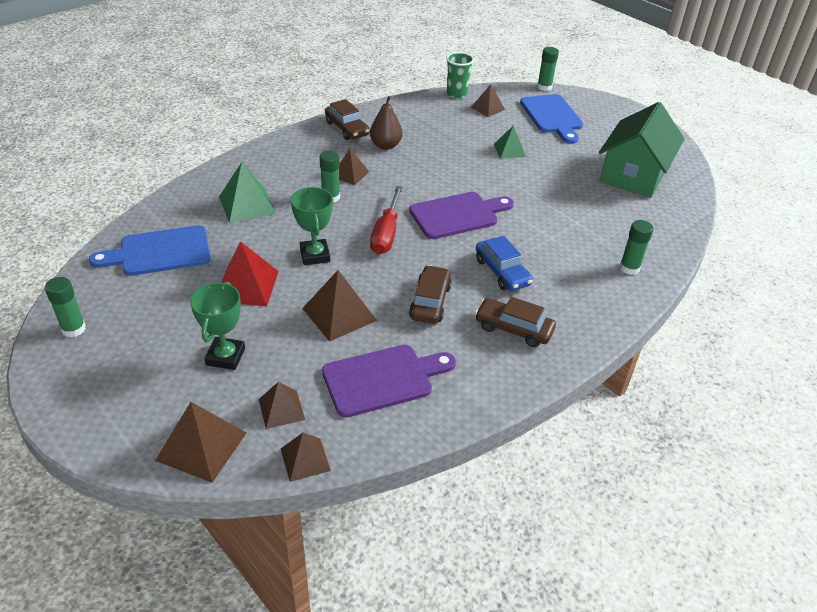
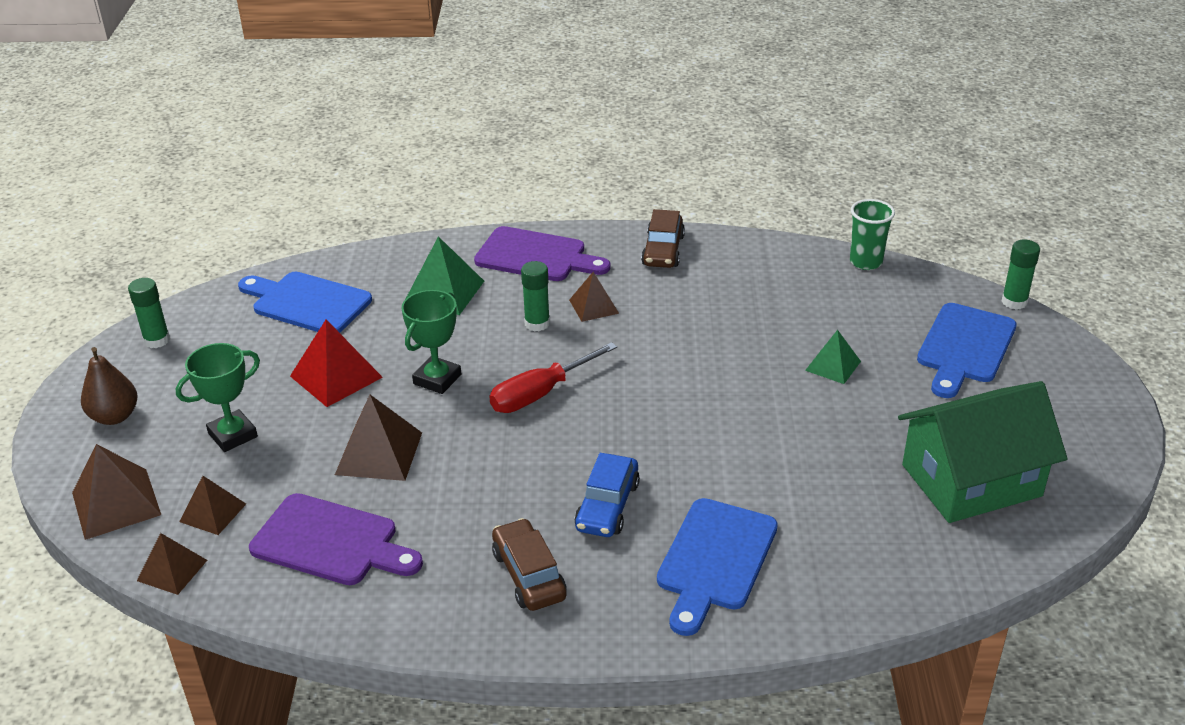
camera: 45 degrees right, 5 degrees down
(385, 145) = (681, 290): brown pear -> brown pear (114, 416)
(430, 302) = (483, 493): brown car -> none
(458, 215) = (650, 413): purple cutting board -> purple cutting board (536, 256)
(487, 108) = (883, 298): brown pyramid -> none
(585, 269) = (715, 560): none -> blue cutting board
(629, 268) = (775, 592): green glue stick -> none

